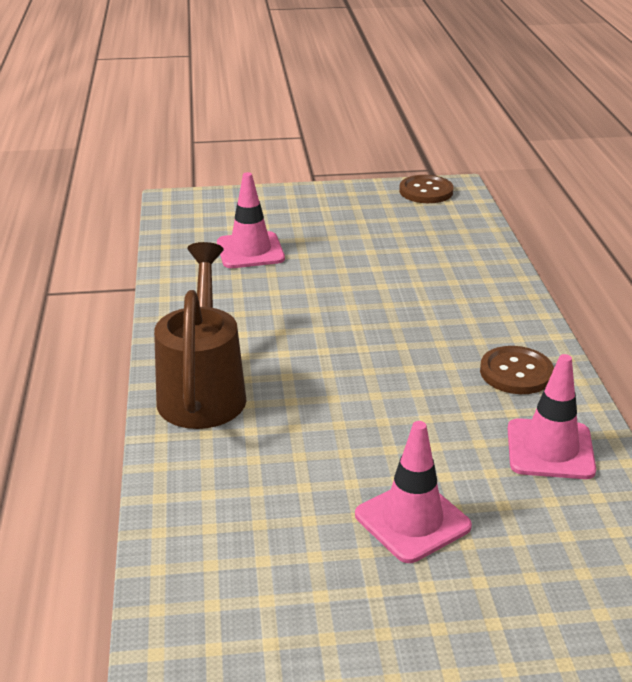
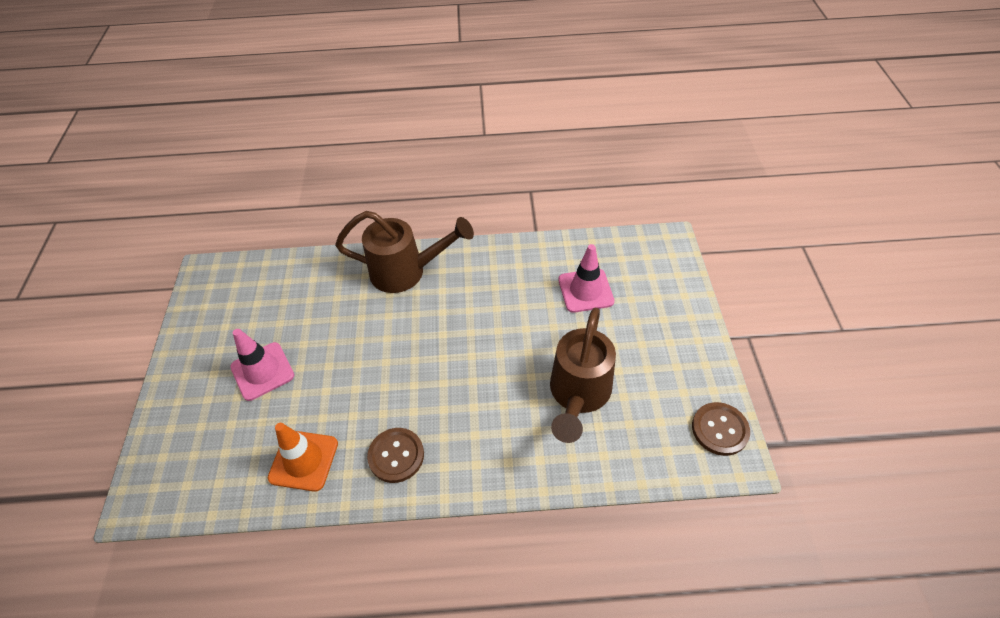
camera: 95 degrees right, 20 degrees up
(402, 257) = (578, 395): none -> brown watering can
(550, 449) = (303, 460): pink traffic cone -> orange traffic cone

